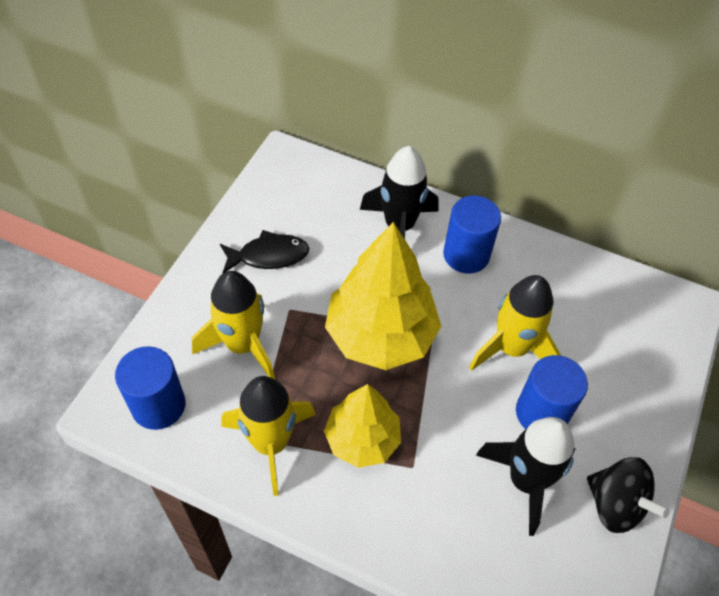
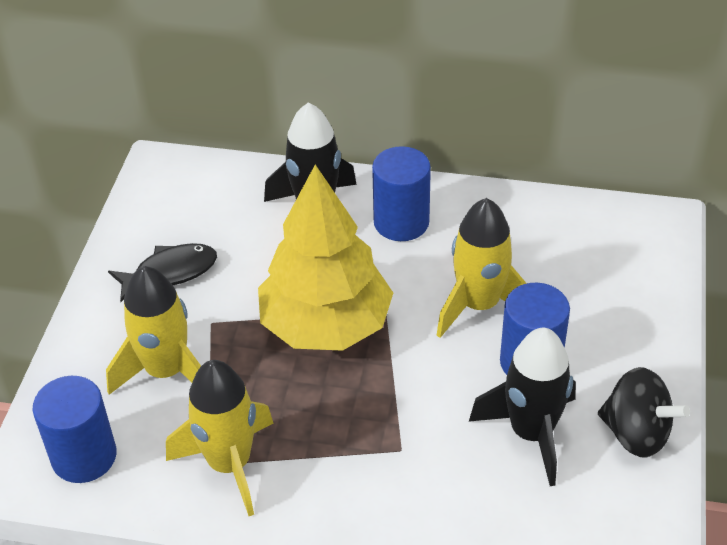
camera: 10 degrees left, 10 degrees down
(362, 439) = (335, 435): yellow tree -> none

